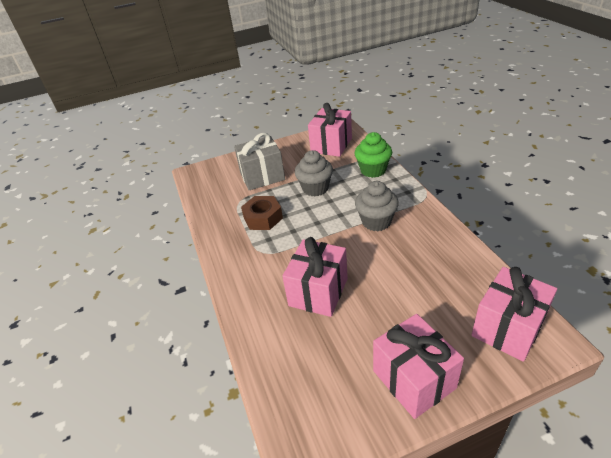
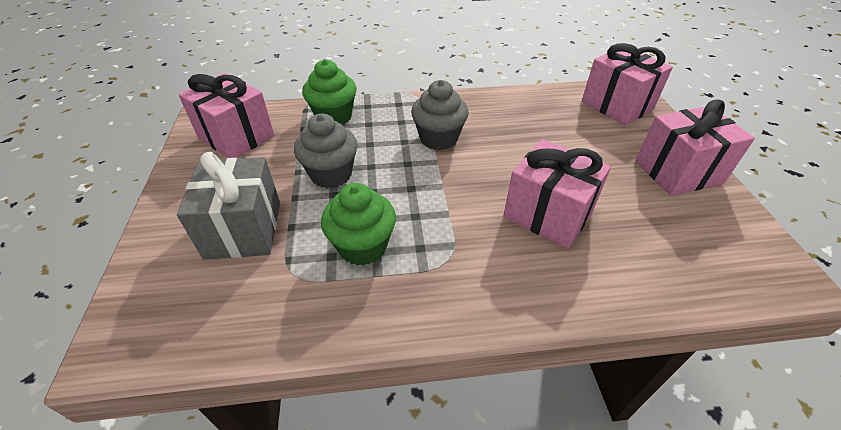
camera: 80 degrees left, 5 degrees up
(263, 218) = (362, 246): brown nut -> green cupcake

